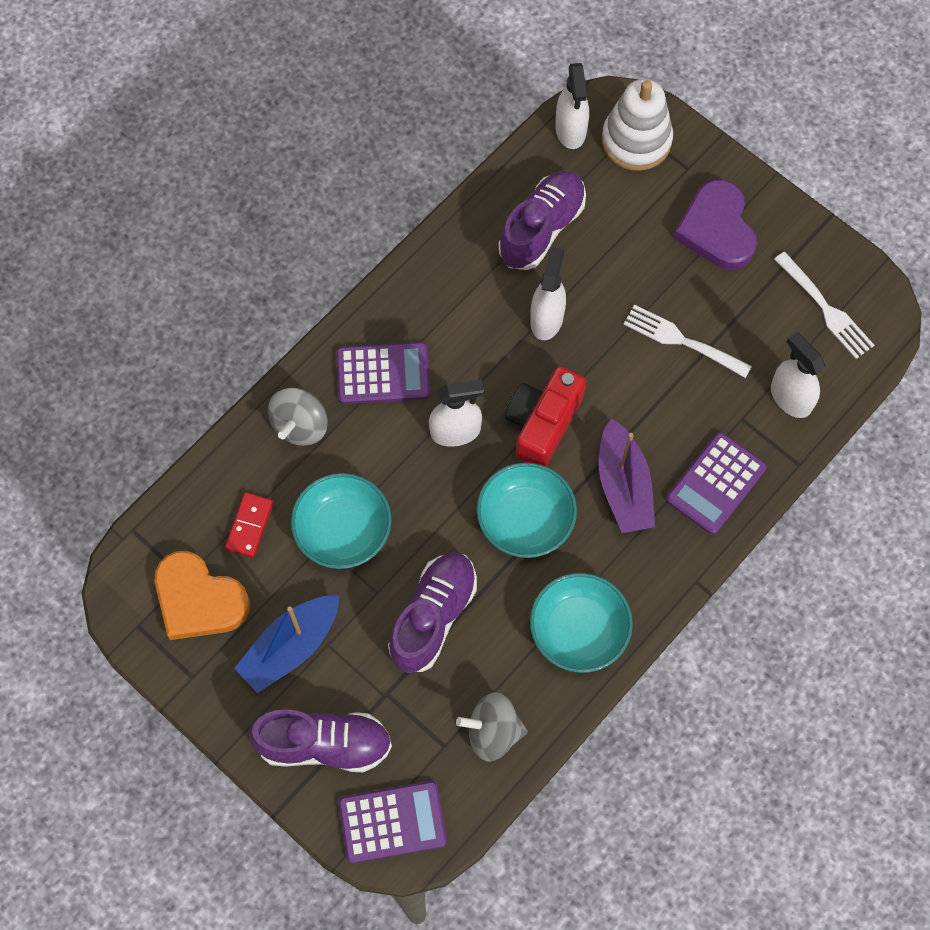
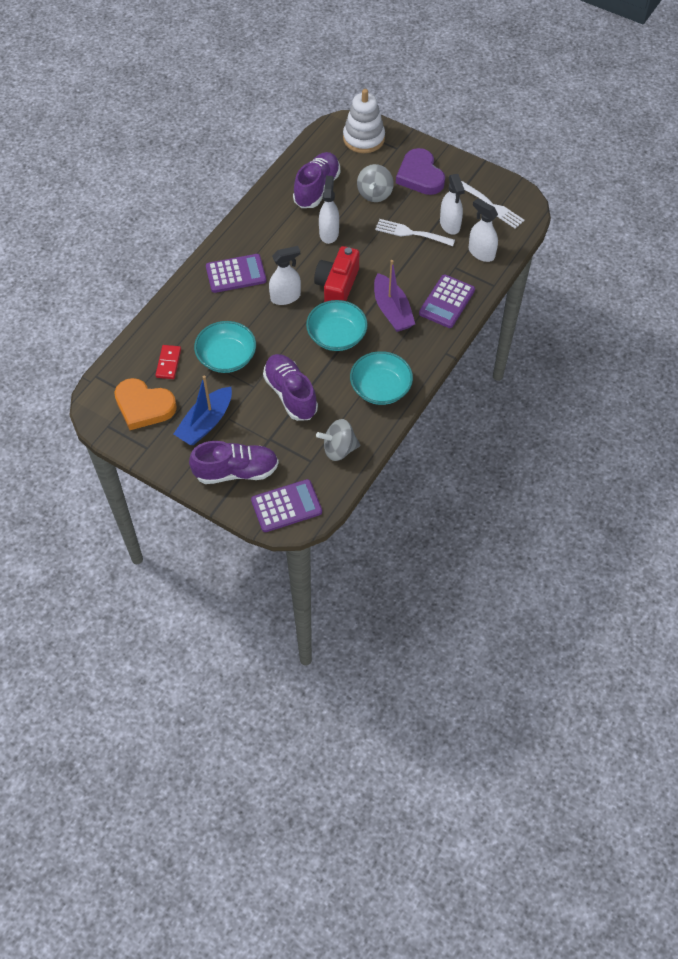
camera: 10 degrees left, 10 degrees down
(300, 426) = (190, 307): grey spinning top -> grey spinning top (374, 194)
(433, 616) = (290, 394): purple shoe -> purple shoe turned 45 degrees counterclockwise
(570, 130) = (324, 138): white spray bottle -> white spray bottle (450, 224)

